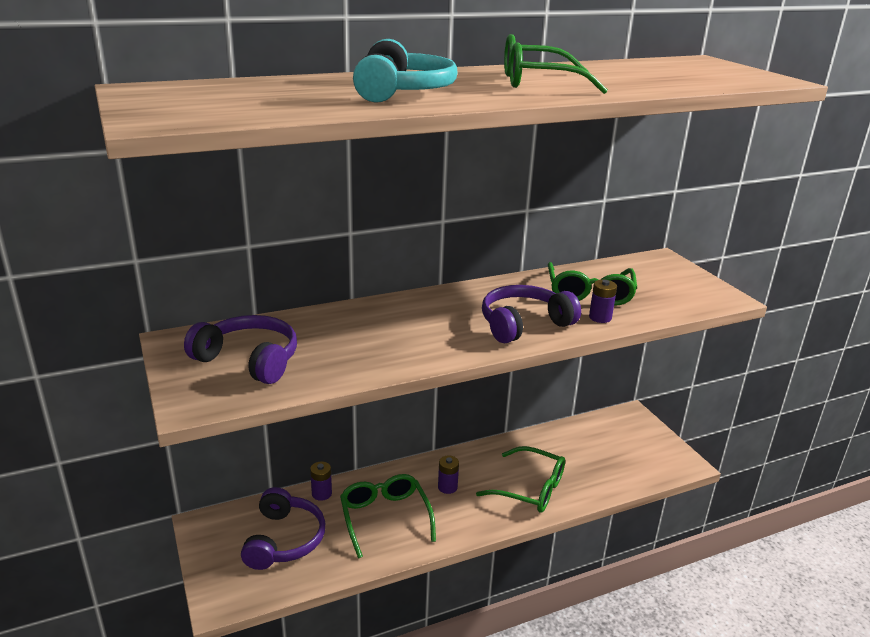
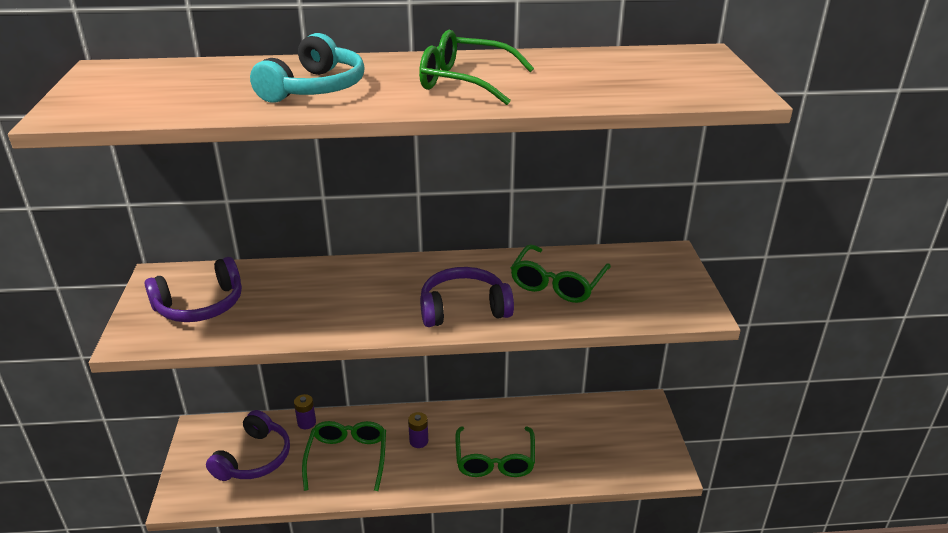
camera: 20 degrees right, 5 degrees up
(249, 360) = (200, 305): purple headphones -> purple headphones turned 105 degrees clockwise
(530, 489) = (495, 460): green glasses -> green glasses turned 45 degrees clockwise
(600, 317) = (545, 314): purple battery -> none

